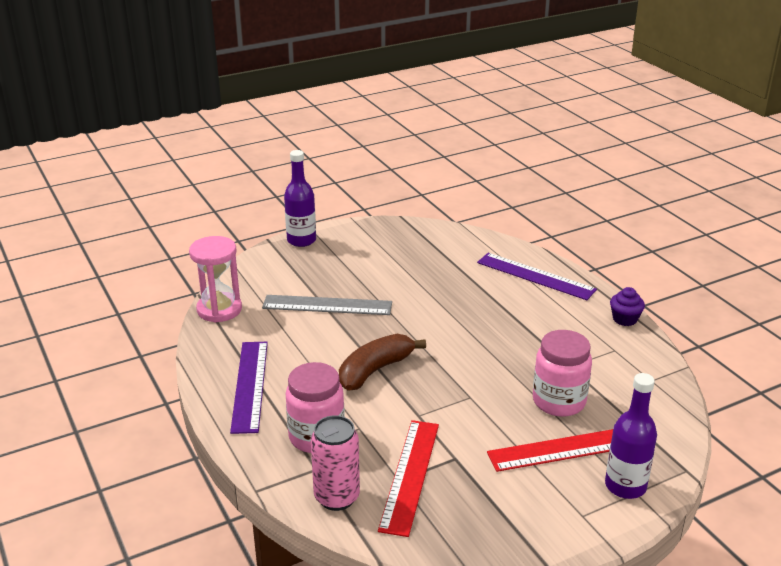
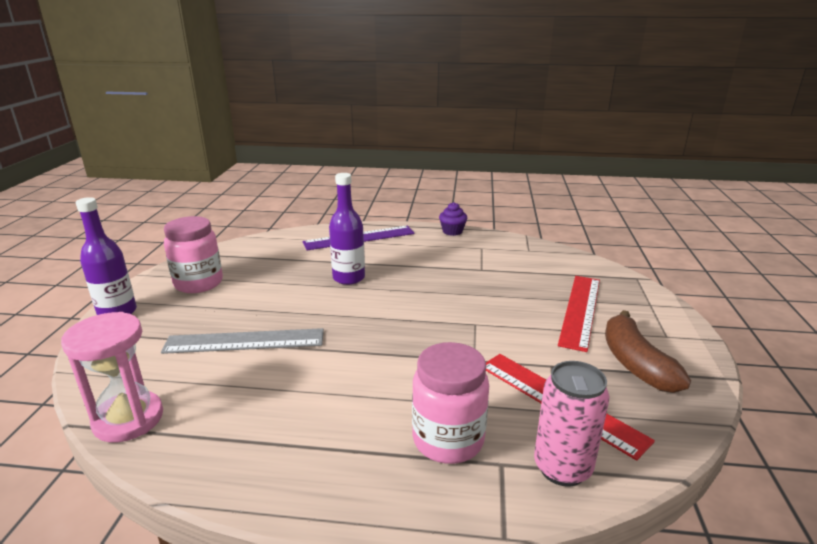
camera: 55 degrees left, 5 degrees down
(250, 385) = (302, 455): purple ruler -> none
(327, 305) = (244, 341): grey ruler -> grey ruler turned 45 degrees clockwise
(375, 370) = (382, 356): brown banana -> brown banana (635, 363)
(559, 401) = (520, 290): pink jar -> pink jar (198, 283)
(625, 486) = (641, 305): purple bottle -> purple bottle (349, 278)

